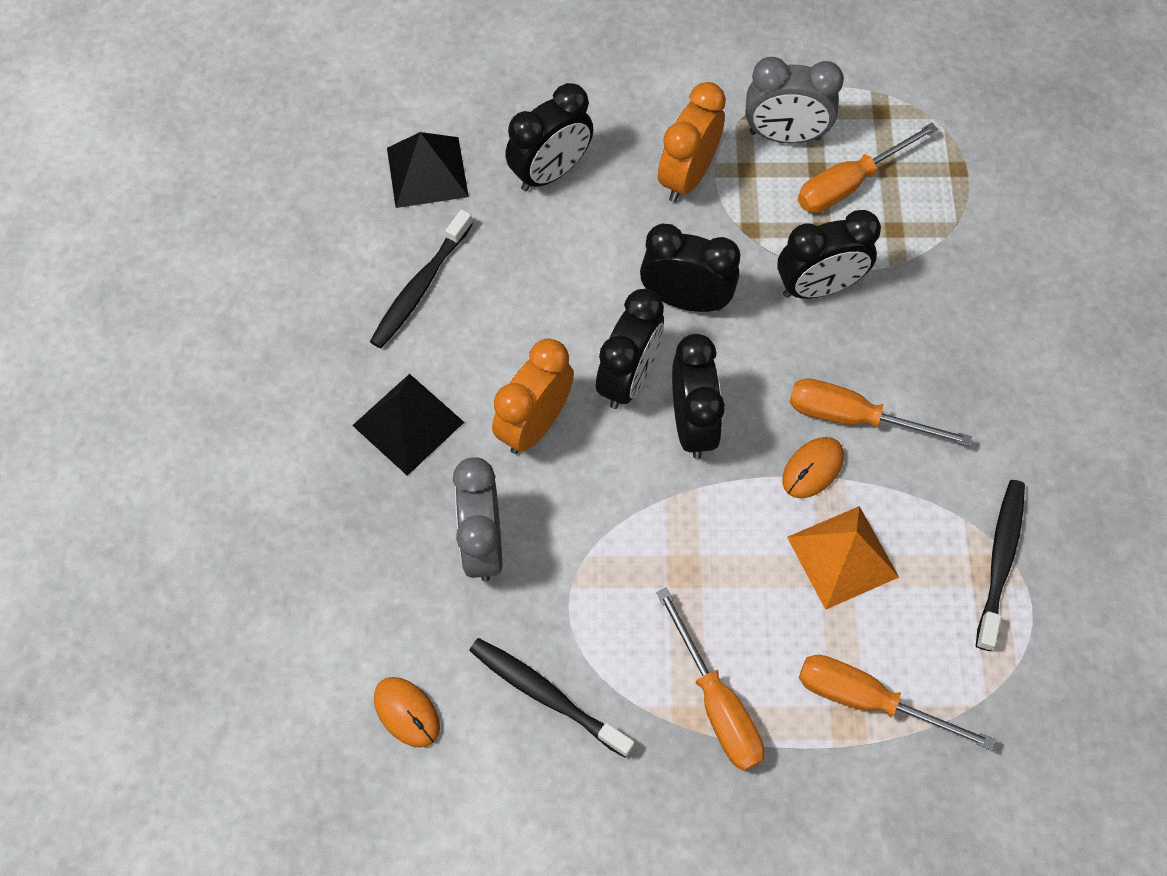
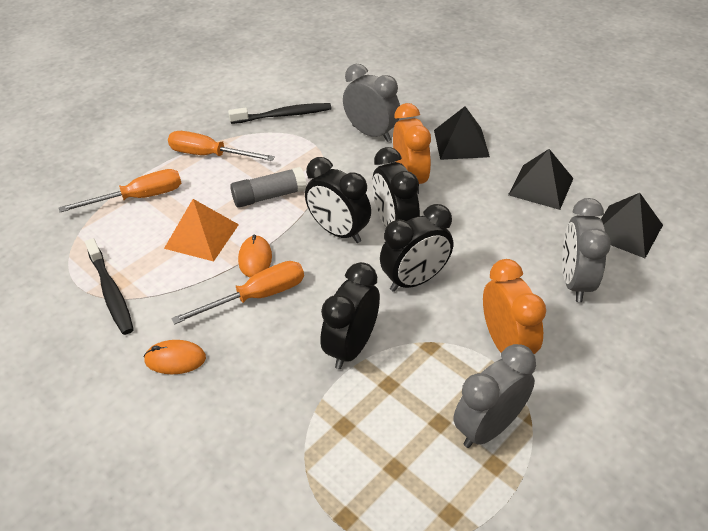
camera: 135 degrees right, 20 degrees down
(407, 712) = (329, 81): orange mouse -> orange mouse (175, 359)
(420, 287) = (541, 186): black toothbrush -> black pyramid
(550, 172) = (575, 282): black clock -> grey clock
(713, 550) = (269, 196): none -> grey glue stick
(849, 183) = (407, 431): orange screwdriver -> none

